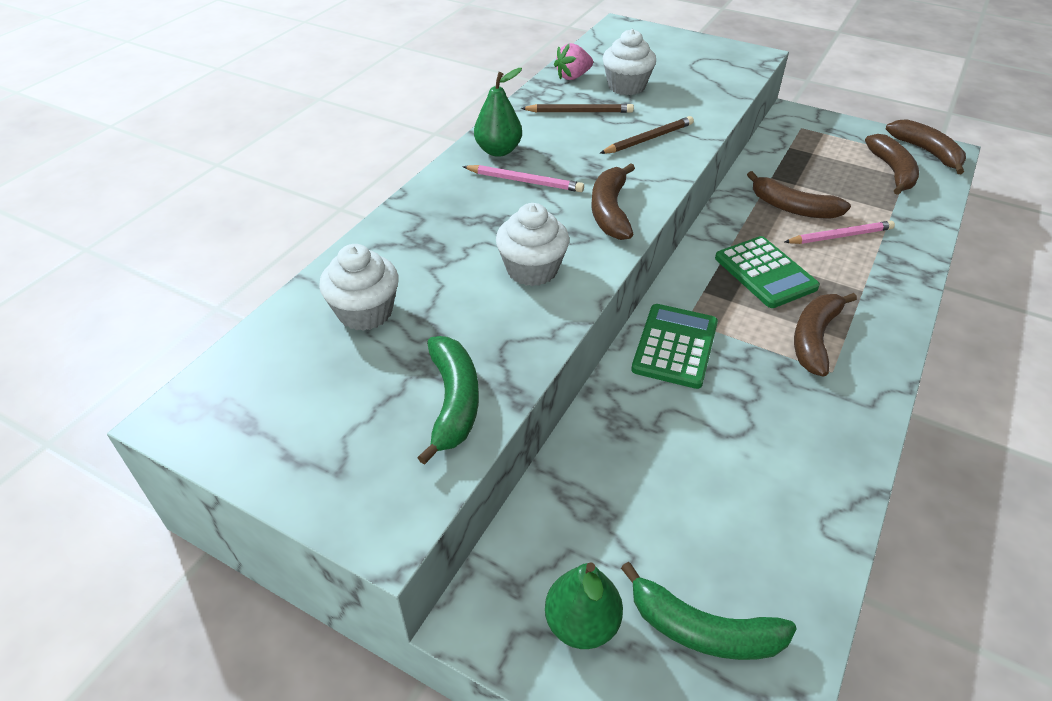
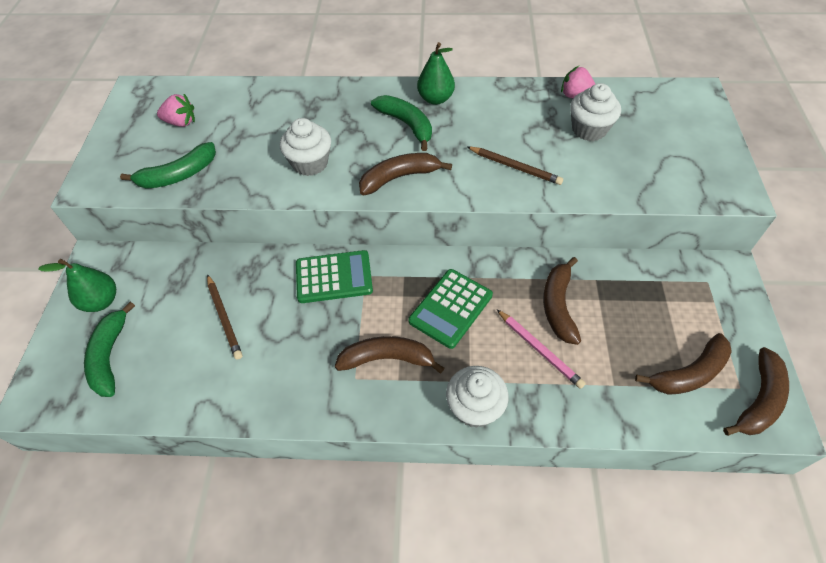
camera: 65 degrees right, 10 degrees up
(329, 375) = (181, 122): none -> pink strawberry
(365, 312) = (235, 113): white cupcake -> white cupcake (474, 407)
(525, 181) = (406, 125): pink pencil -> green banana
(579, 112) = (523, 118): brown pencil -> brown pencil (224, 318)

